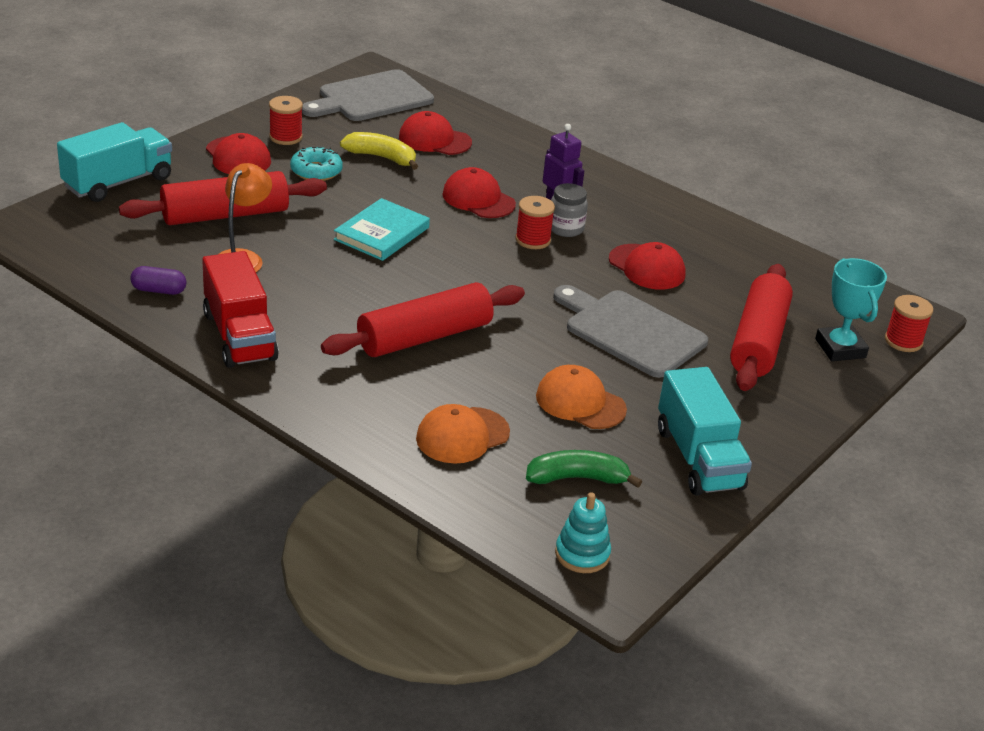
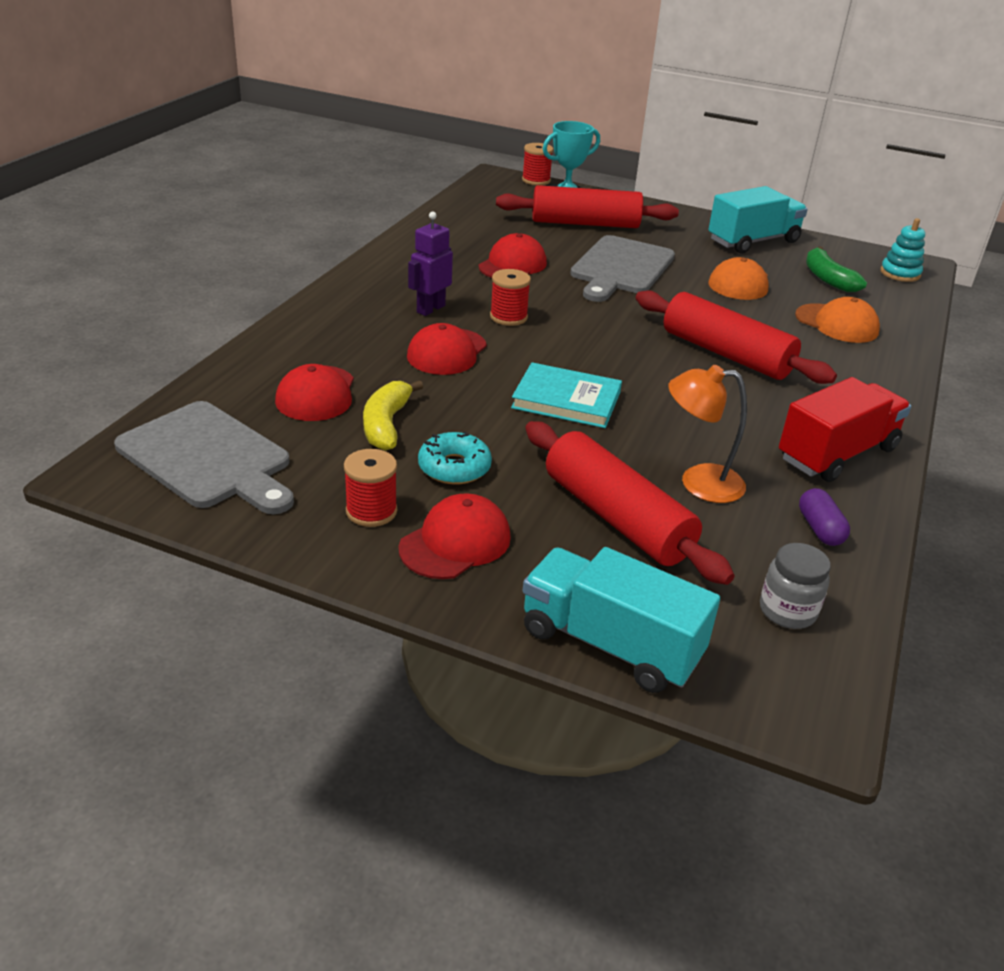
camera: 105 degrees left, 0 degrees up
(565, 229) = (473, 303): grey jar -> grey jar (787, 611)

